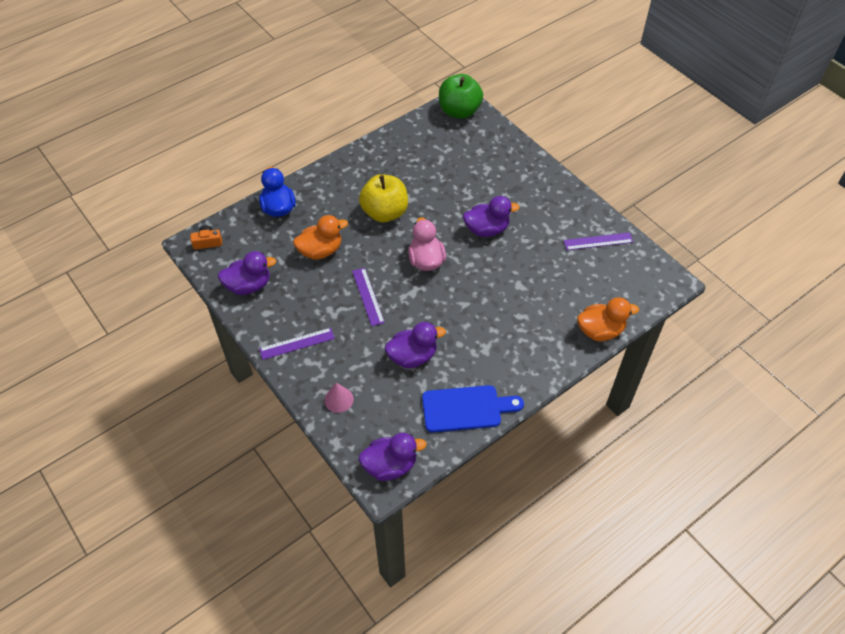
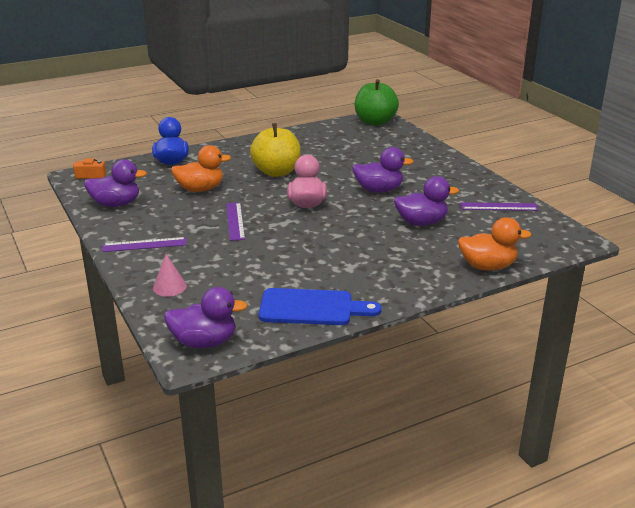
camera: 10 degrees right, 25 degrees down
(412, 356) = (265, 265): purple duck -> purple duck (421, 222)

